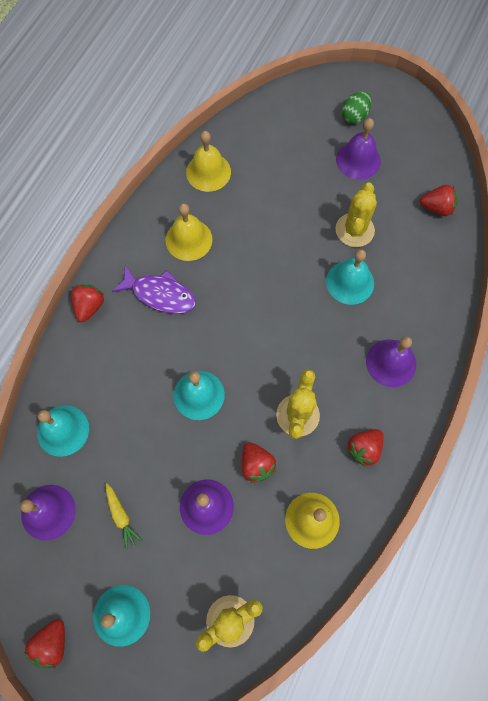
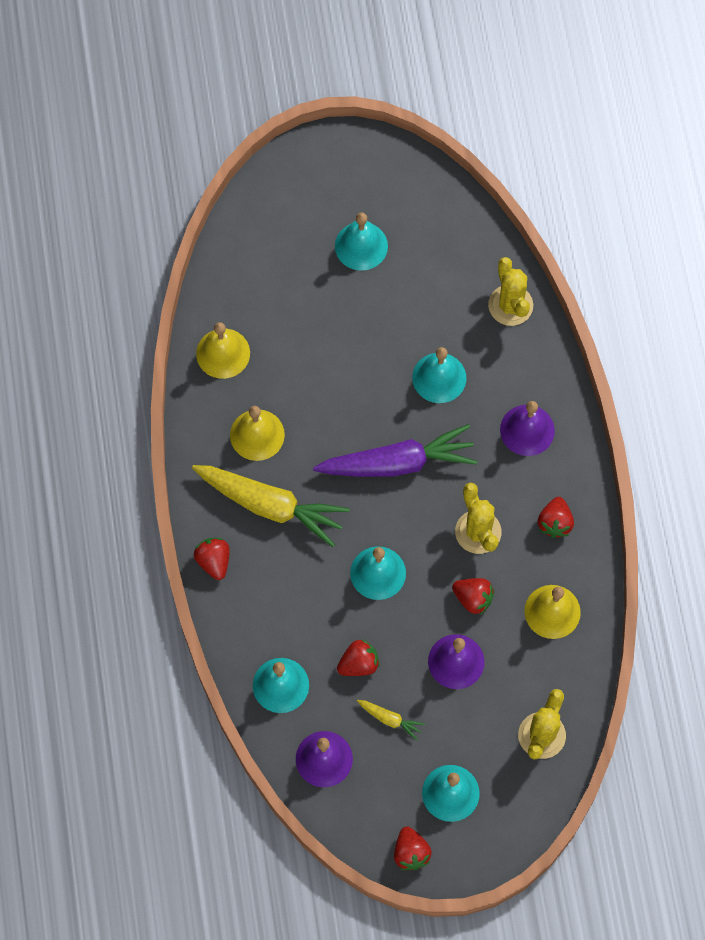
camera: 35 degrees left, 0 degrees up
(160, 294) = (271, 506): purple fish -> yellow carrot
(275, 323) = (398, 462): none -> purple carrot
(354, 116) = (324, 199): green egg -> none
(354, 230) = (408, 322): yellow cactus -> yellow cactus (510, 305)
(358, 160) = (361, 246): purple bell -> turquoise bell
(436, 208) = (470, 249): red strawberry -> red strawberry (359, 664)

